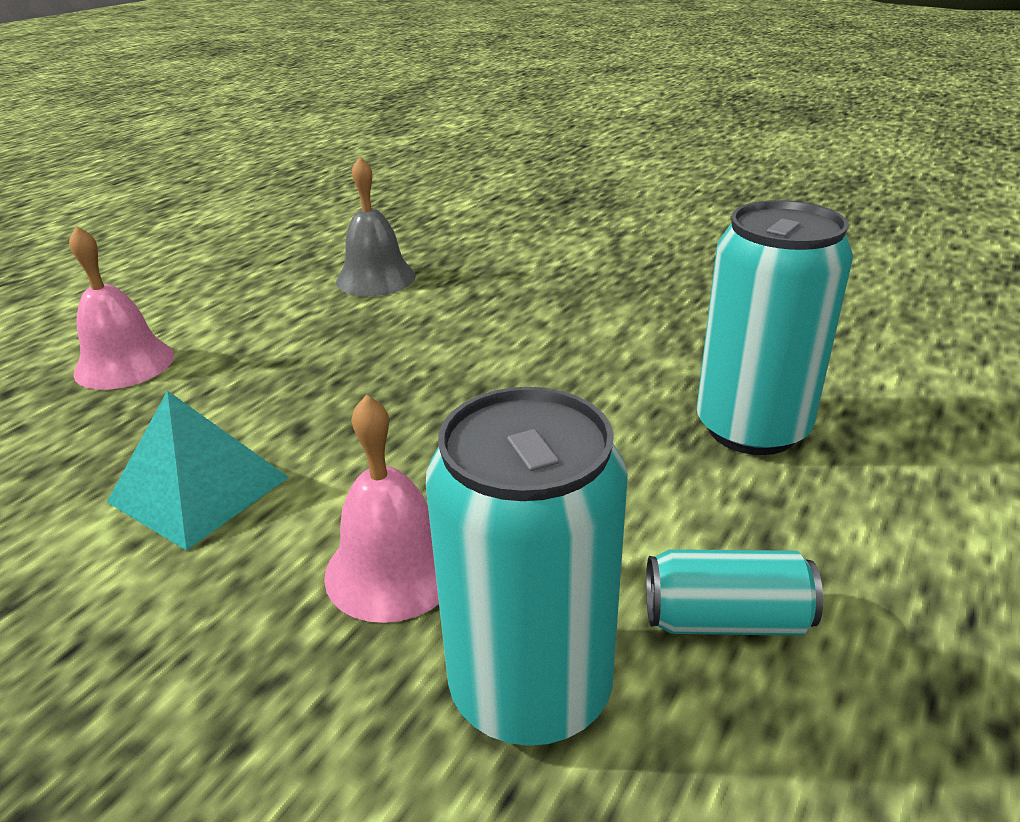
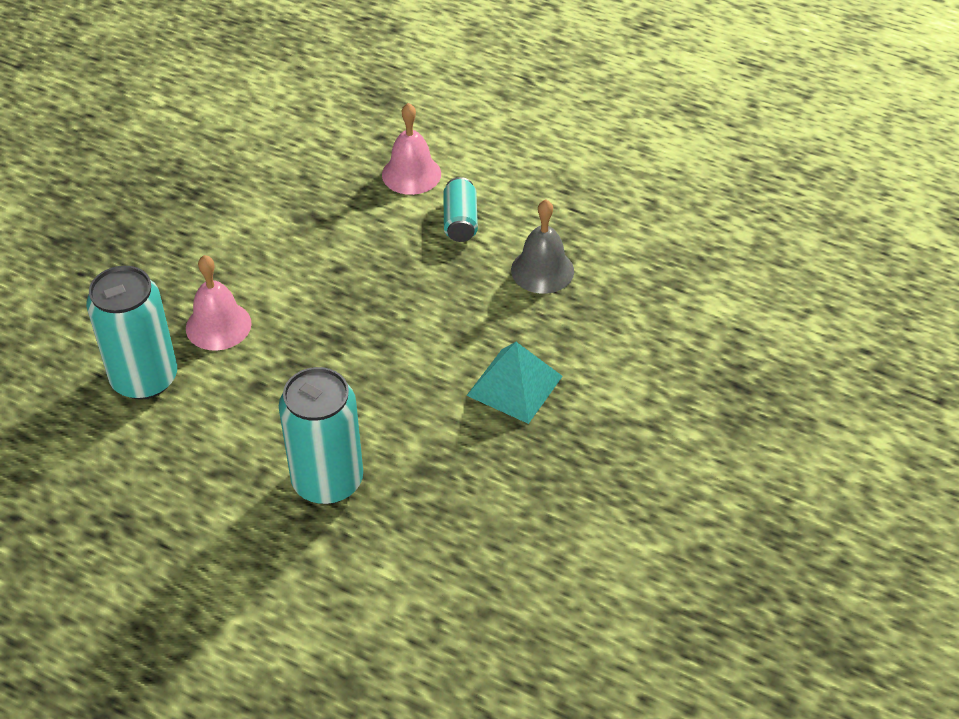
camera: 85 degrees right, 15 degrees up
(199, 489) = (284, 242): turquoise pyramid -> turquoise pyramid (515, 385)
(725, 619) = (173, 448): turquoise can -> turquoise can (460, 221)

